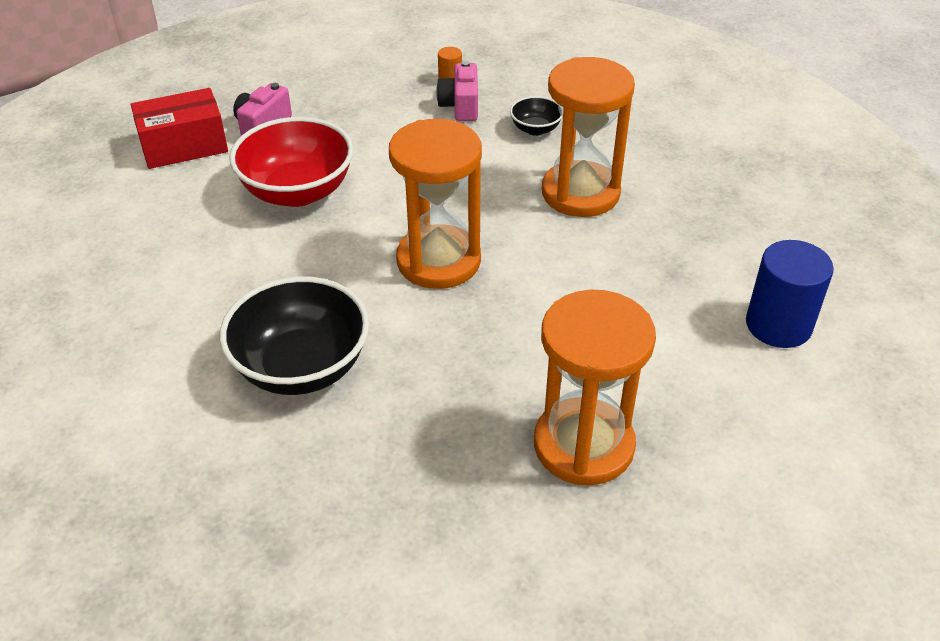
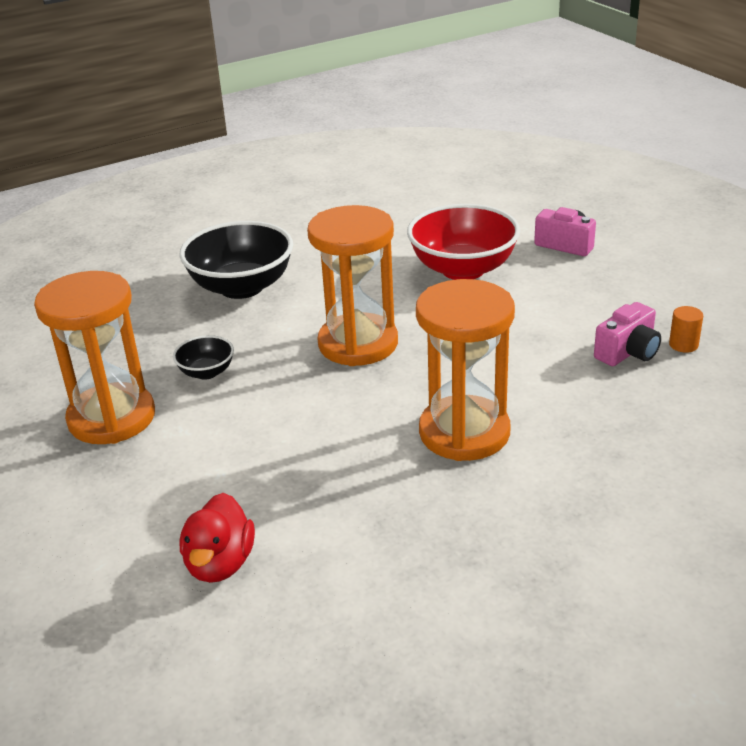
camera: 95 degrees right, 10 degrees down
(184, 146) = (528, 214): red box -> none
(460, 106) = (628, 352): pink camera -> pink camera turned 135 degrees clockwise
(535, 129) = (589, 404): black bowl -> black bowl (206, 372)
(778, 325) = (220, 564): blue cylinder -> red duck

